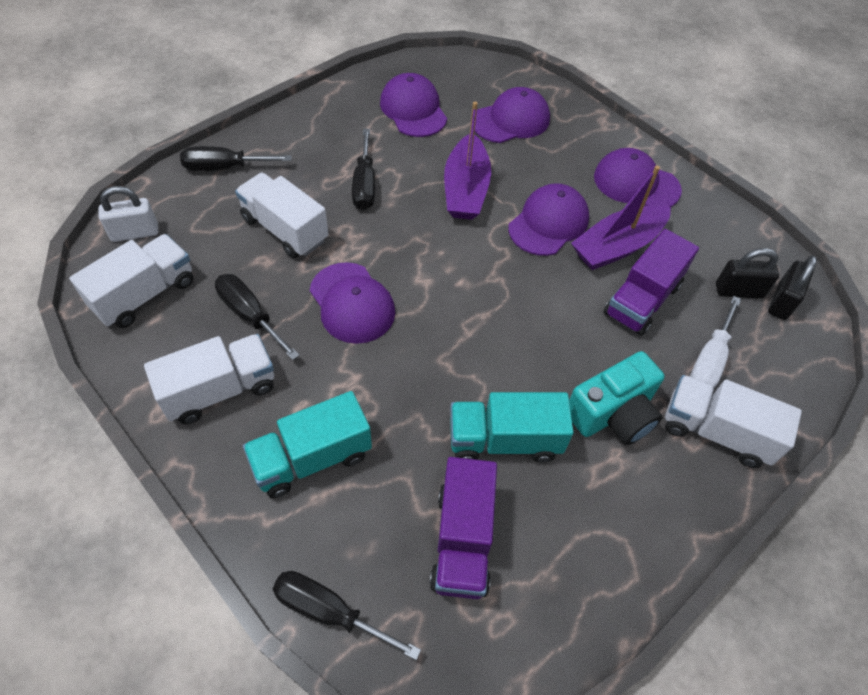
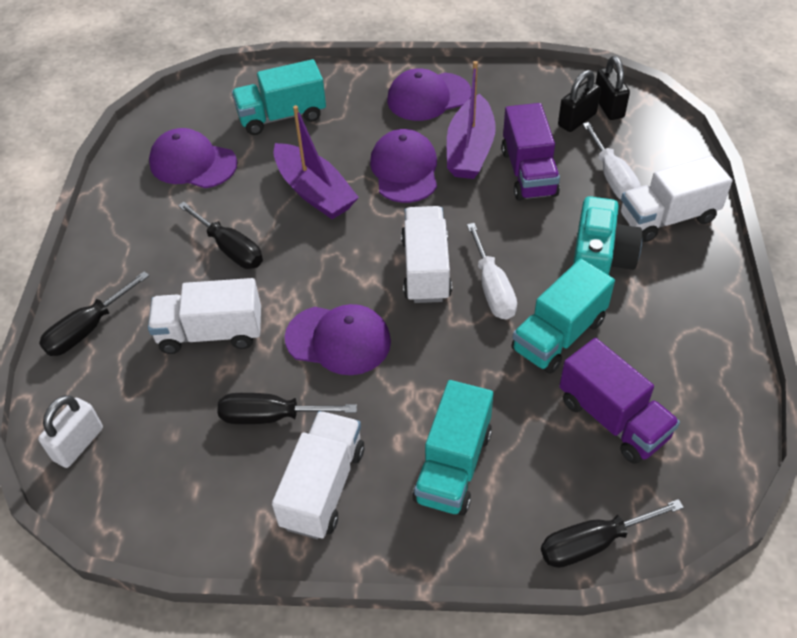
camera: 40 degrees left, 5 degrees down
(145, 294) = (159, 480): white truck -> white truck (426, 269)
(500, 361) = (492, 288): none -> white screwdriver
(510, 120) = (282, 116): purple cap -> turquoise truck

